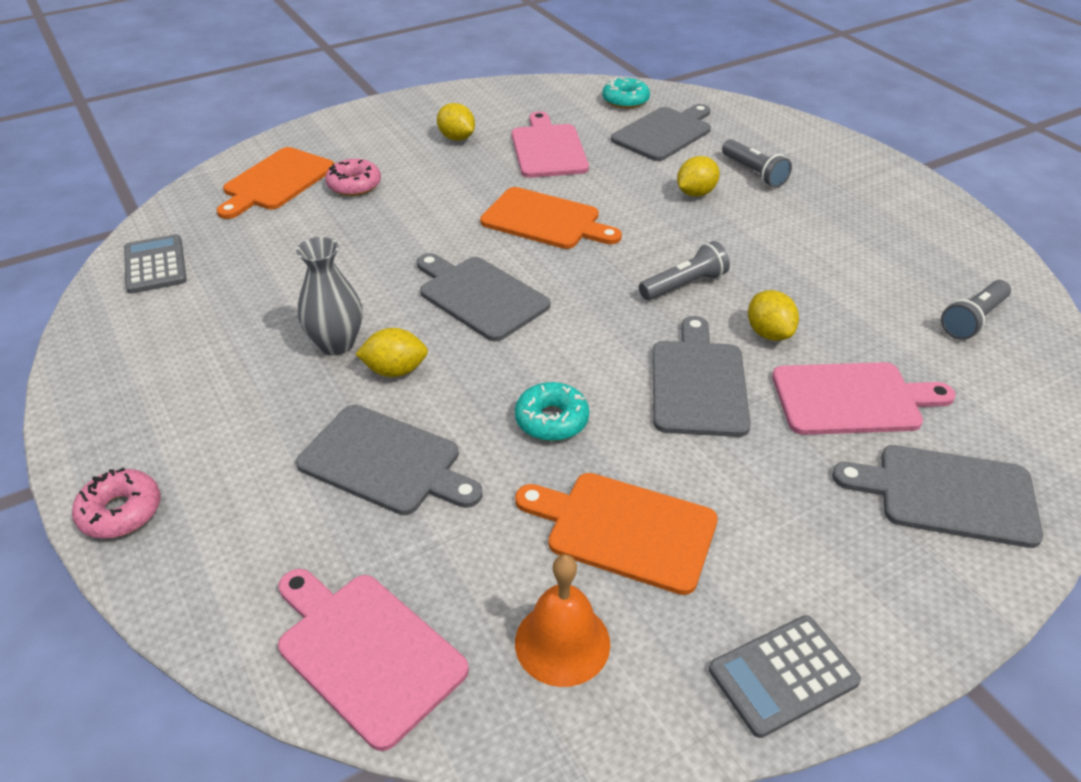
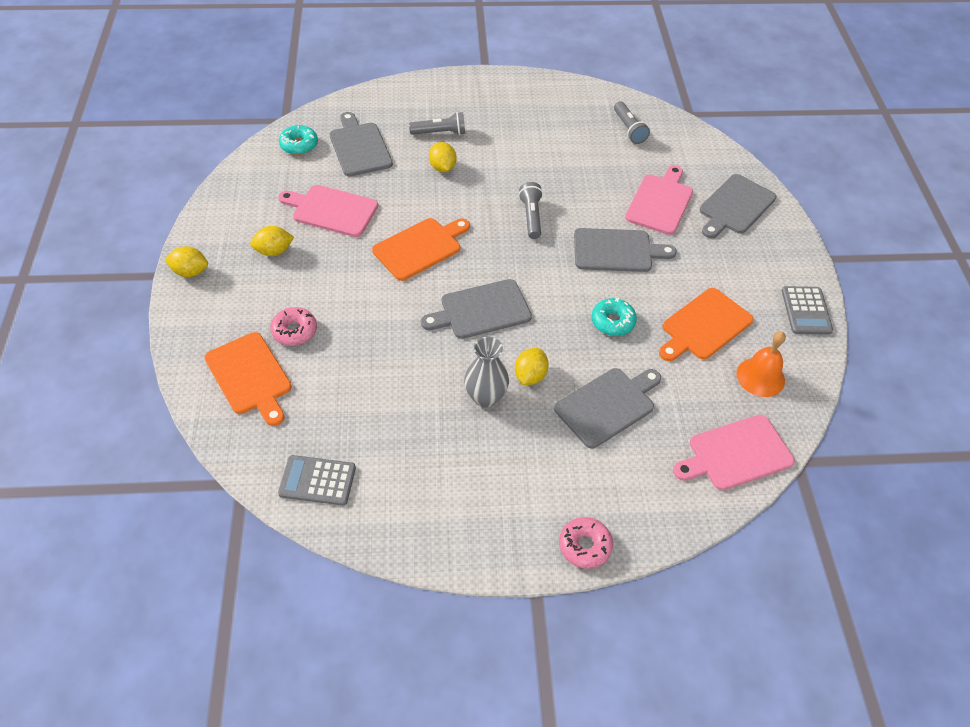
camera: 65 degrees left, 10 degrees up
(698, 383) = (617, 251): grey cutting board -> grey cutting board turned 150 degrees clockwise
(769, 333) = (594, 205): yellow lemon -> yellow lemon (190, 272)

